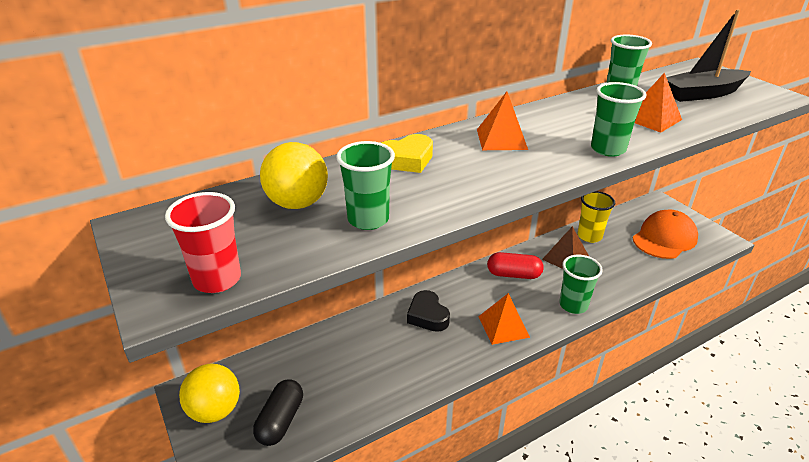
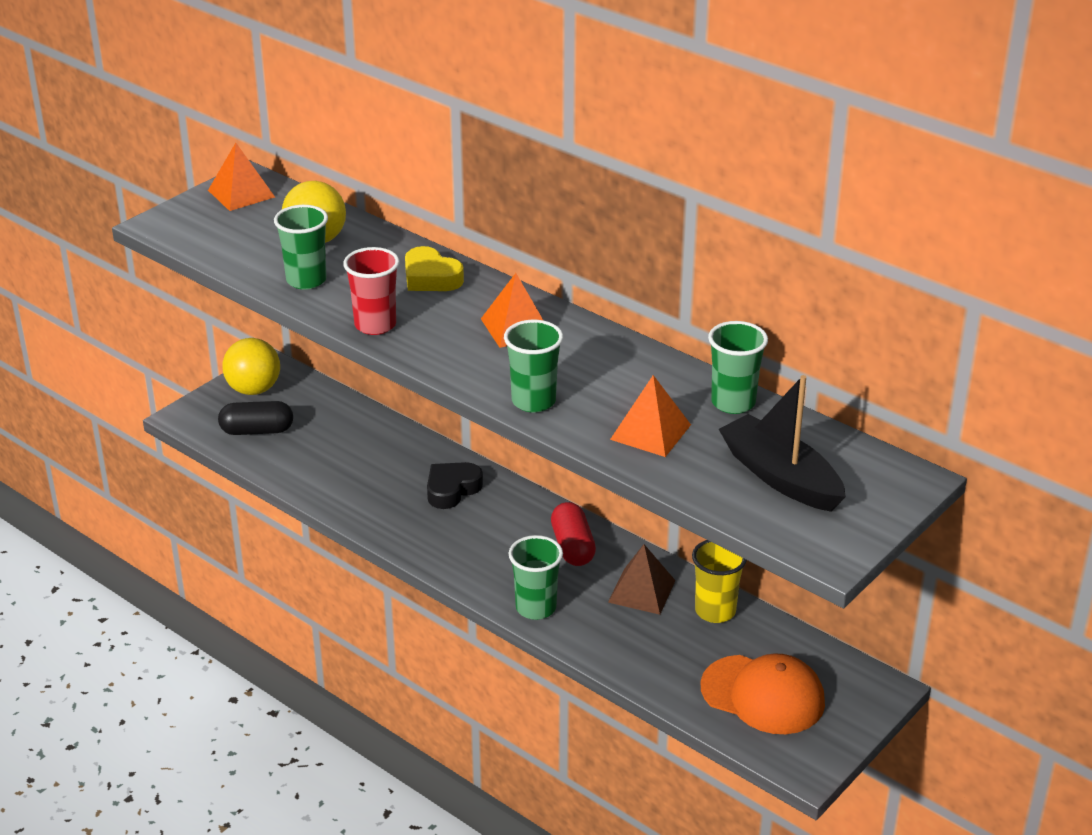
camera: 70 degrees right, 0 degrees up
(217, 279) = (193, 236): red cup -> red cup (375, 325)
(503, 326) = (462, 552): orange pyramid -> orange pyramid (241, 193)

